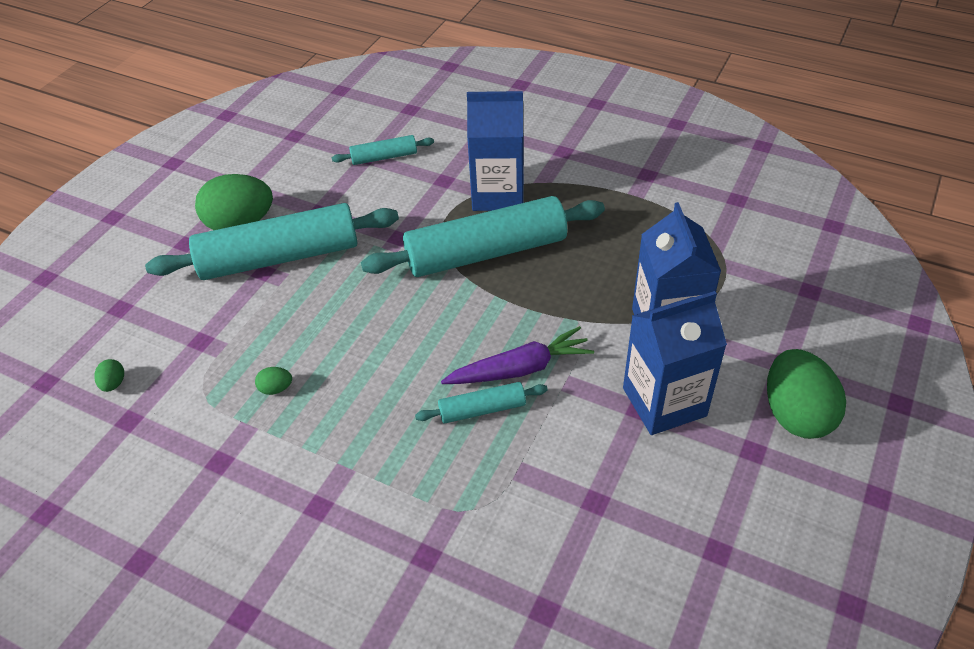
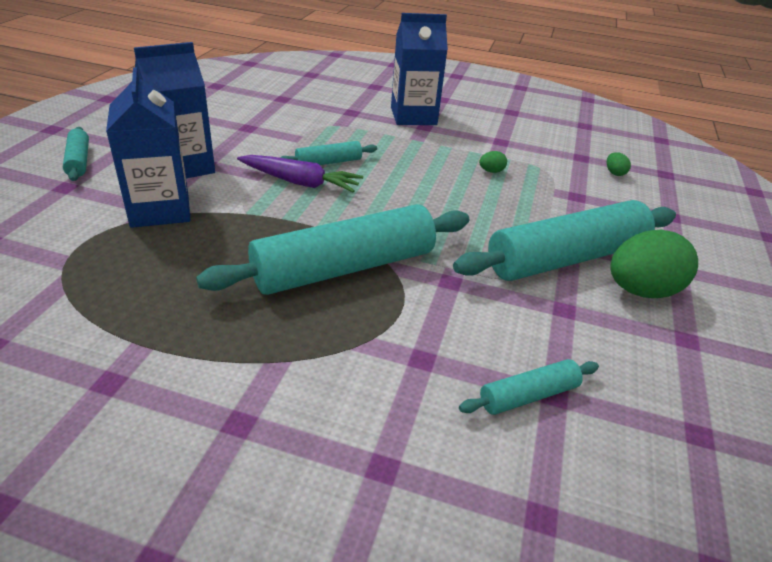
camera: 165 degrees right, 10 degrees down
(498, 194) = (340, 340): blue carton -> blue carton (413, 116)
(520, 369) = (300, 182): purple carrot -> purple carrot turned 135 degrees counterclockwise
(796, 414) = (78, 161): green egg -> turquoise rolling pin

